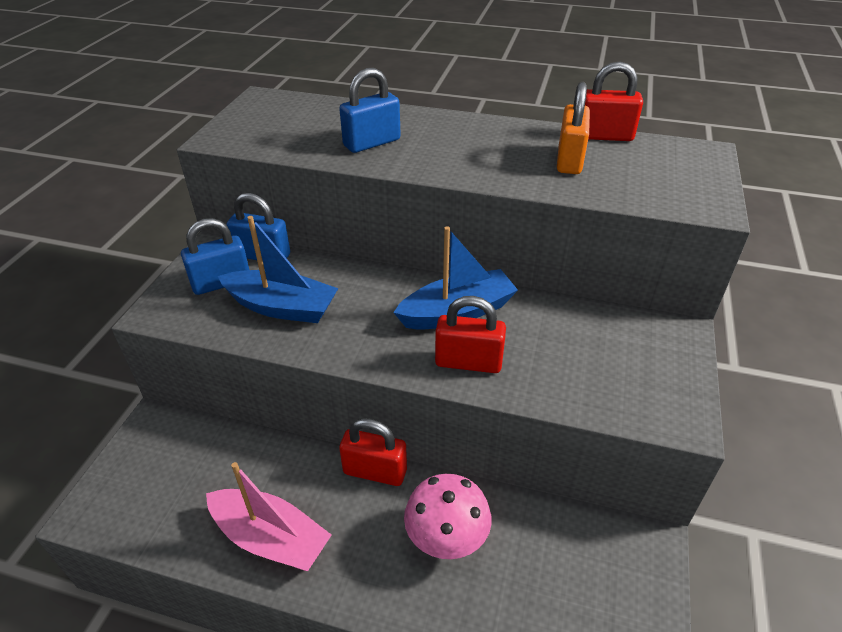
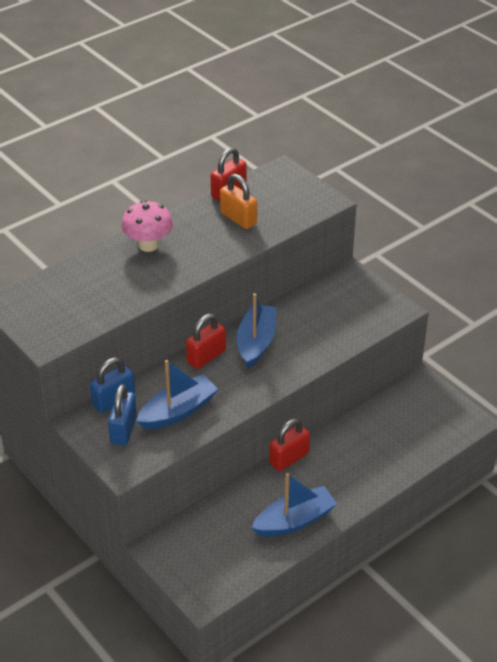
camera: 55 degrees left, 0 degrees up
(270, 538) = (294, 521): pink boat -> blue boat
(372, 143) = (133, 280): blue padlock -> none
(446, 539) = (355, 451): pink mushroom -> pink mushroom (148, 245)
(468, 362) = (297, 358): red padlock -> red padlock (206, 357)

